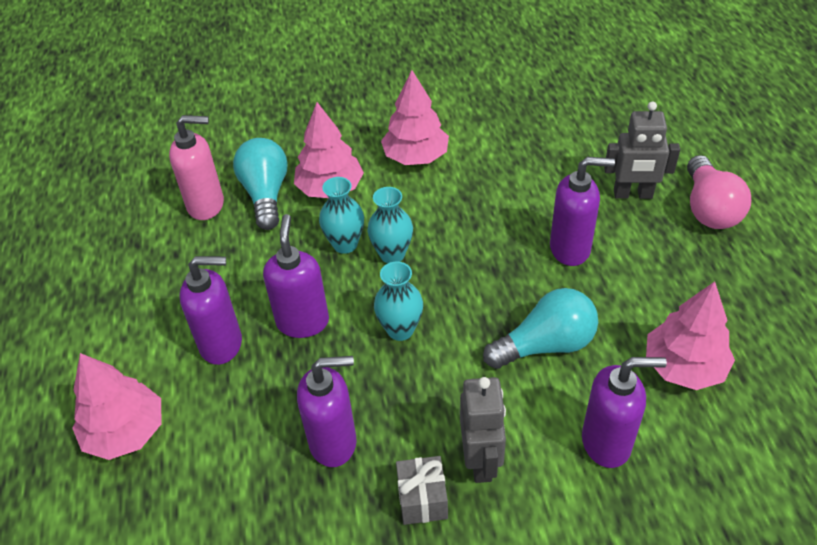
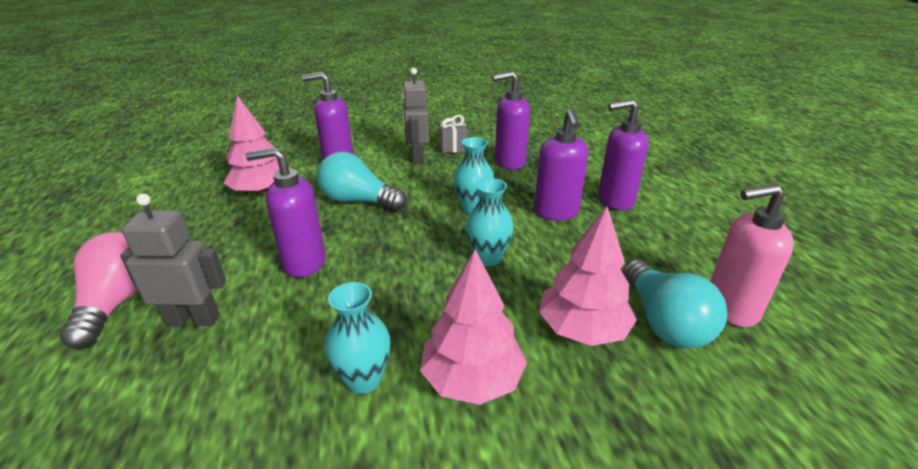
camera: 175 degrees right, 15 degrees down
(125, 432) = (647, 165): pink tree -> none
(345, 244) = (540, 267): turquoise vase -> turquoise vase (363, 379)
(545, 345) = (358, 201): turquoise light bulb -> turquoise light bulb turned 45 degrees clockwise

